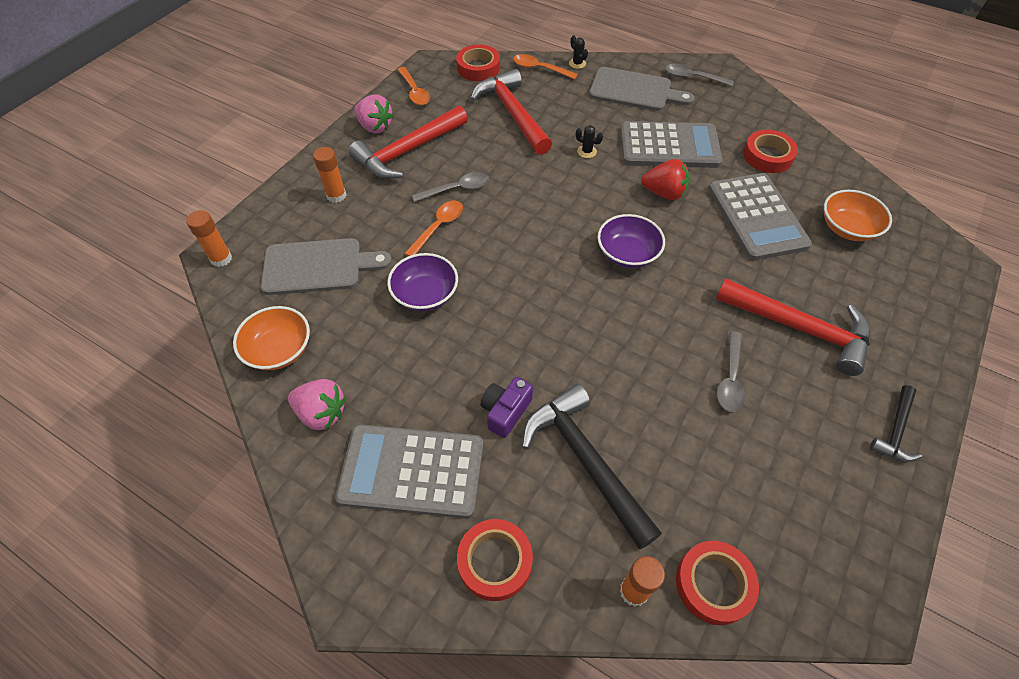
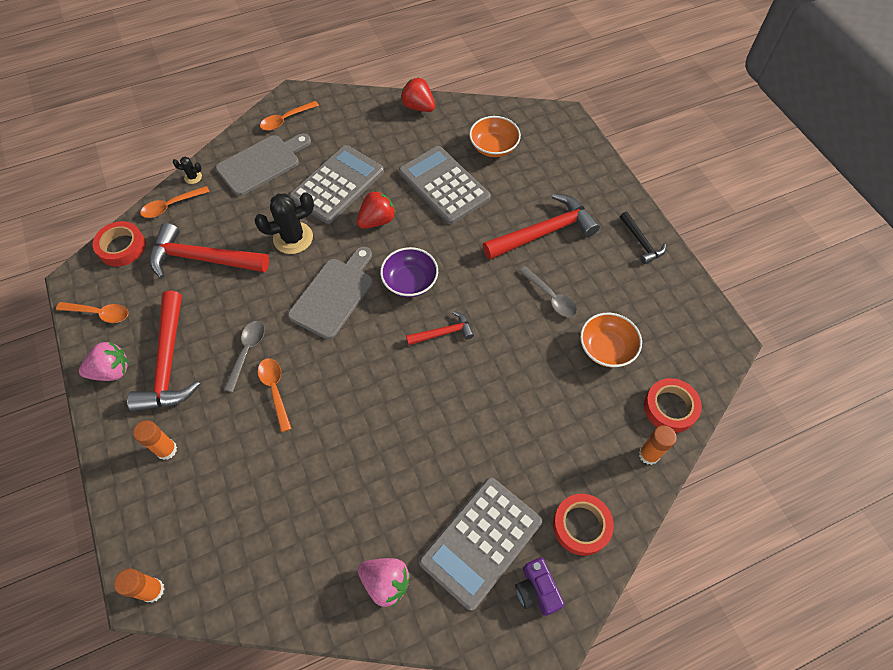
camera: 55 degrees left, 5 degrees up
(279, 350) = (298, 586): orange bowl -> orange bowl (606, 348)
(318, 266) = (235, 508): grey cutting board -> grey cutting board (334, 294)
(322, 413) = (386, 582): pink strawberry -> pink strawberry turned 60 degrees clockwise
(425, 294) = (334, 440): purple bowl -> none
(505, 411) = (478, 448): purple camera -> purple camera (536, 590)
(586, 461) = (549, 422): black hammer -> none
(587, 151) = (293, 238): black cactus -> black cactus, size x2.15
(600, 311) = (443, 333): none -> red hammer
(693, 77) = (286, 120): grey spoon -> orange spoon
(757, 217) = (444, 185): grey calculator -> grey calculator turned 150 degrees counterclockwise
(767, 156) = (400, 138): red tape -> none
(818, 148) = (418, 107): none -> red strawberry

